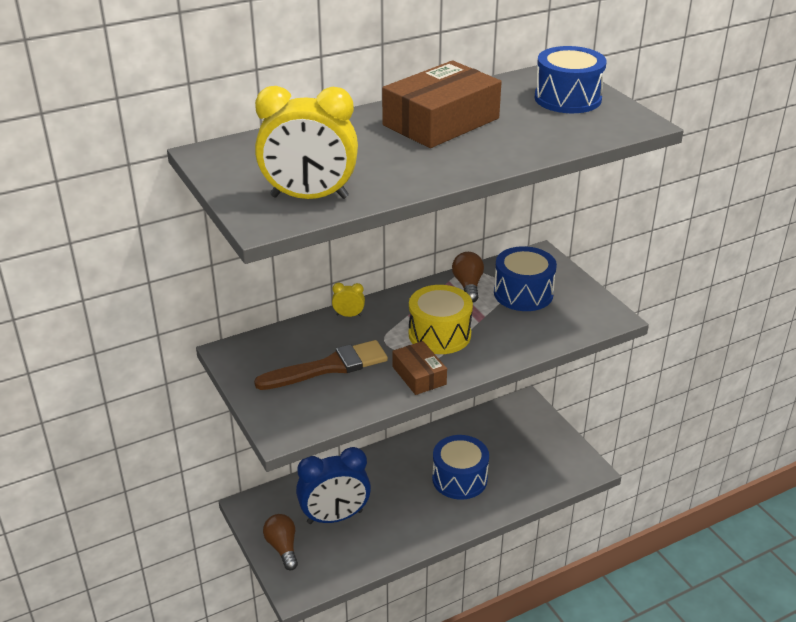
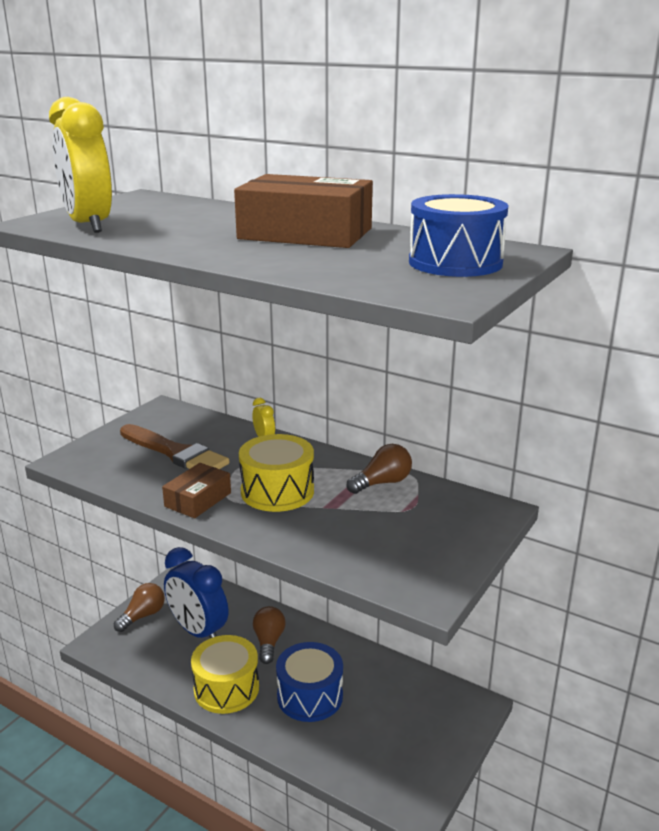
camera: 60 degrees right, 10 degrees down
(383, 479) = (268, 642): none -> brown light bulb
(417, 522) = (226, 688): none -> yellow drum
(523, 293) = (406, 519): blue drum -> none

